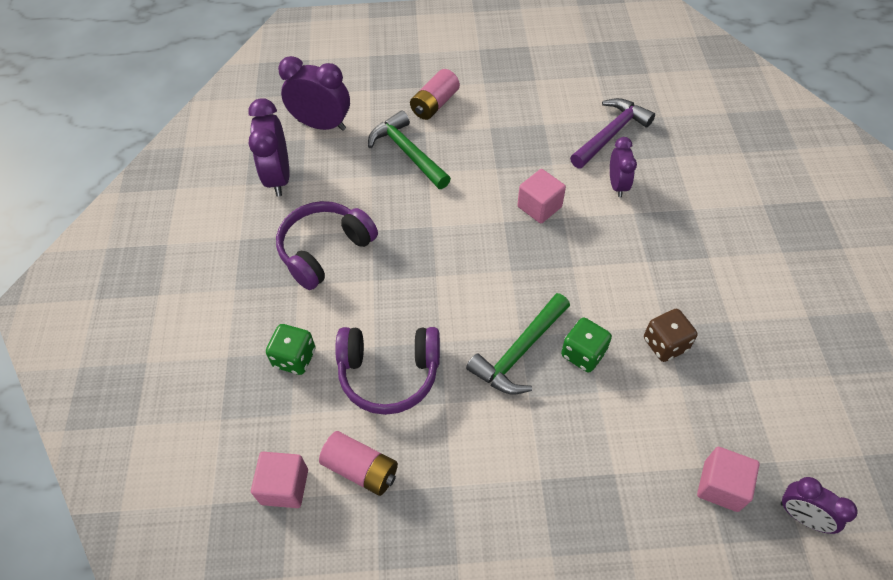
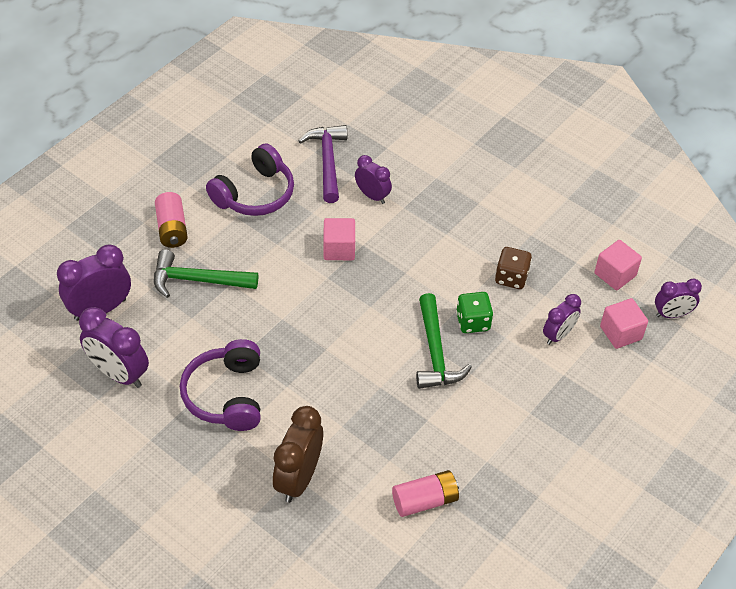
camera: 50 degrees left, 5 degrees down
(284, 486) = (392, 552): pink cube -> pink cube (615, 274)
(294, 358) = (298, 478): green dice -> brown clock
(389, 373) = (372, 433): purple headphones -> purple headphones (255, 194)
(652, 433) = (558, 335): none -> purple clock

